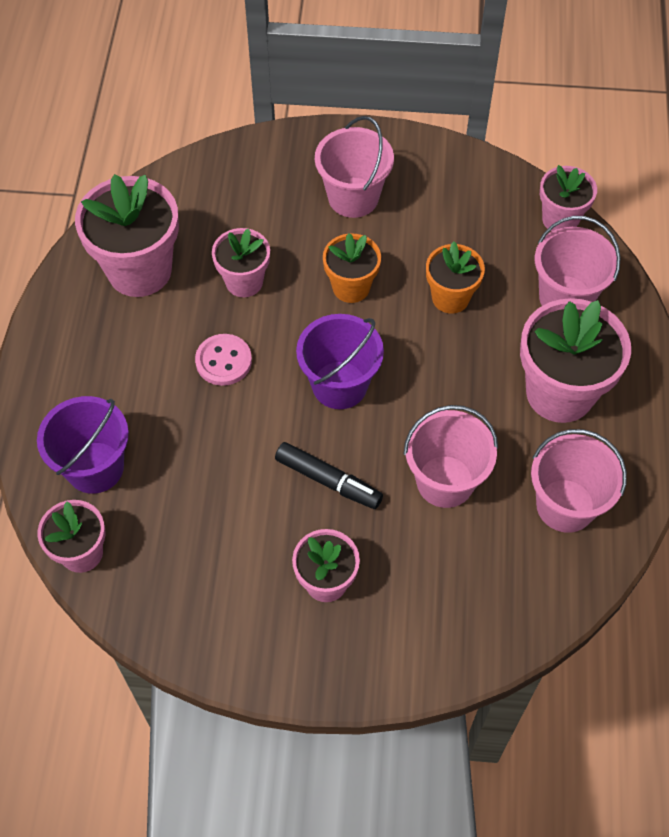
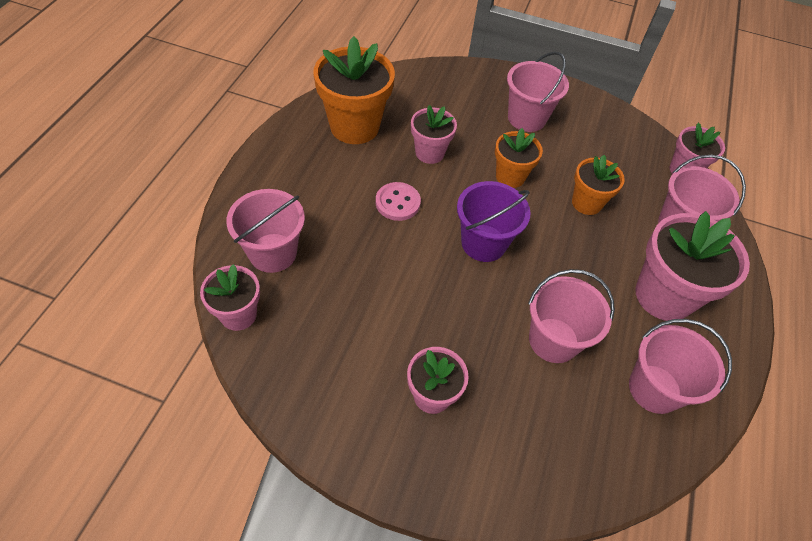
camera: 10 degrees right, 5 degrees down
(95, 467) = (273, 253): purple bucket -> pink bucket
(139, 270) = (354, 126): pink flower pot -> orange flower pot
(328, 481) = (455, 313): black marker -> none

